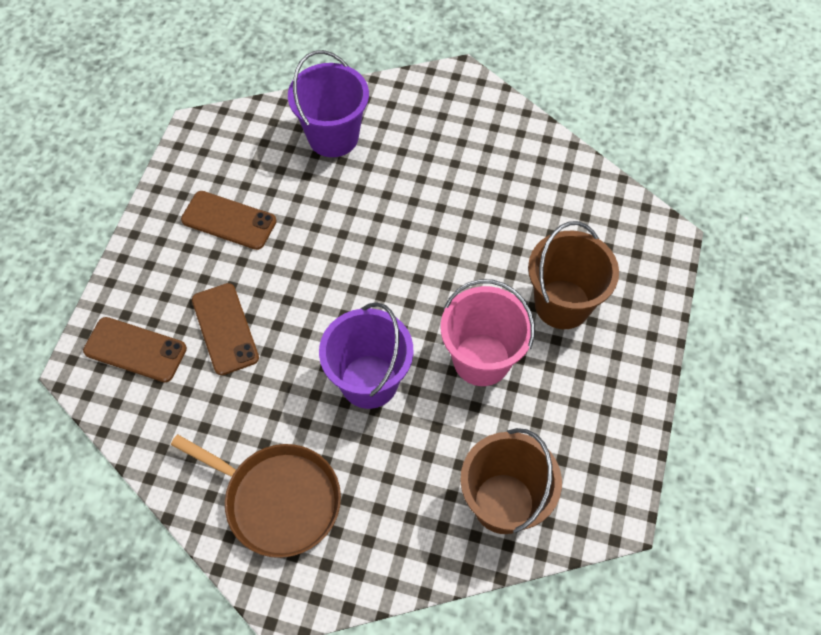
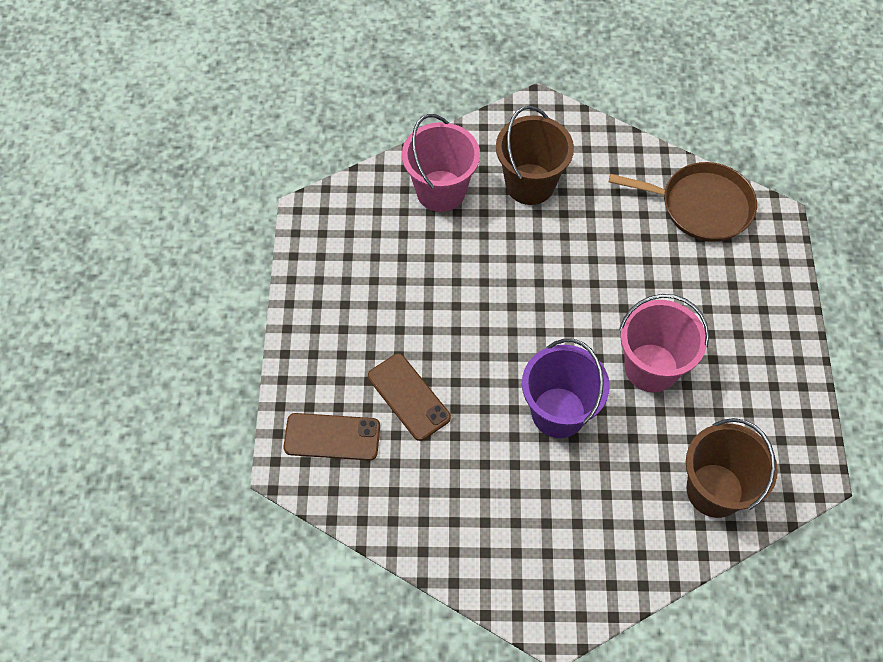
camera: 15 degrees left, 0 degrees up
(229, 221) = (373, 294): brown phone -> none
(278, 500) = (516, 539): brown pan -> brown pan (701, 206)
(333, 136) = (440, 191): purple bucket -> pink bucket
(562, 304) = (704, 300): brown bucket -> brown bucket (530, 184)

